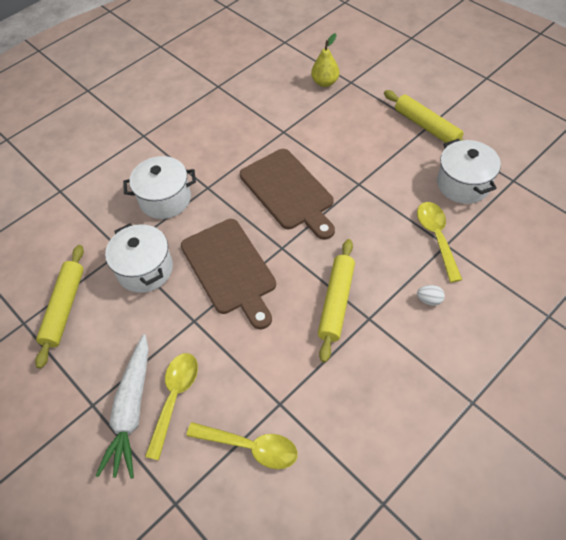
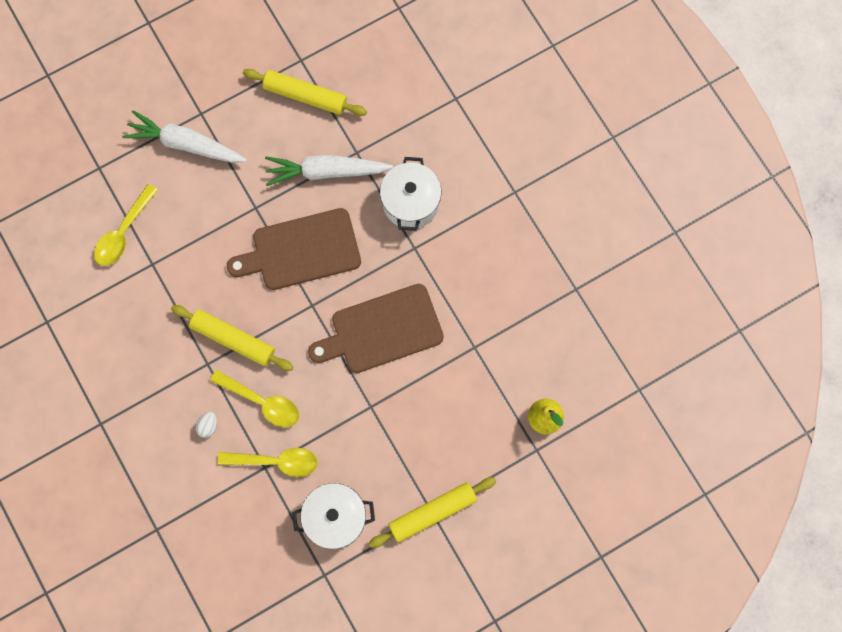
camera: 100 degrees right, 20 degrees up
(145, 269) = (326, 172): white pot -> white carrot
(175, 398) = (185, 180): yellow spoon -> yellow spoon (262, 402)

